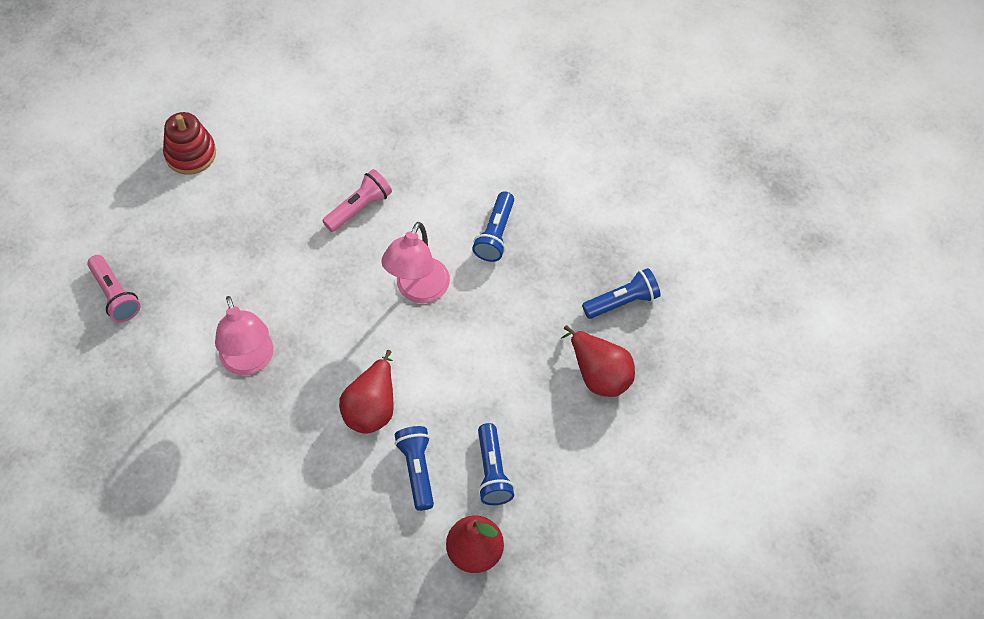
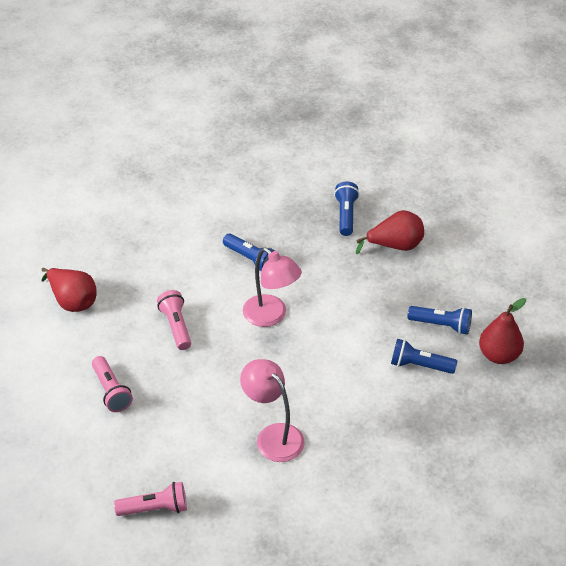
camera: 65 degrees left, 15 degrees down
(190, 154) = (49, 415): red stacking toy -> none
(244, 191) = (111, 391): none -> pink flashlight
(250, 362) = (273, 436): pink lamp -> pink lamp turned 135 degrees counterclockwise
(372, 407) = (355, 374): red pear -> red pear (72, 301)

